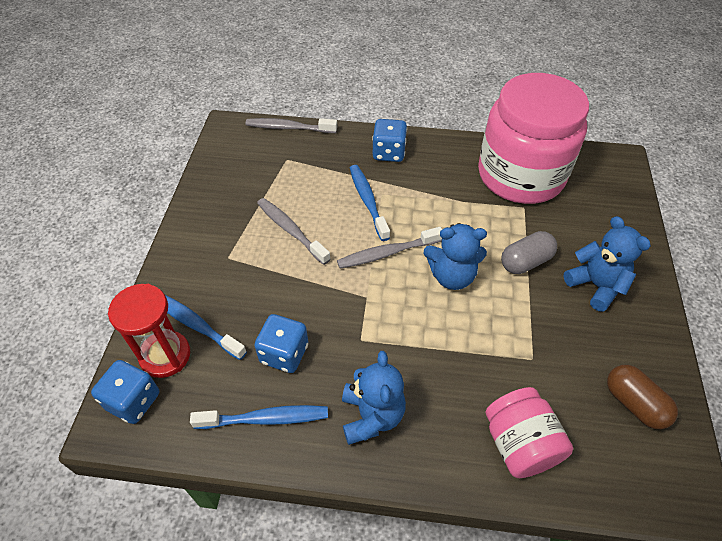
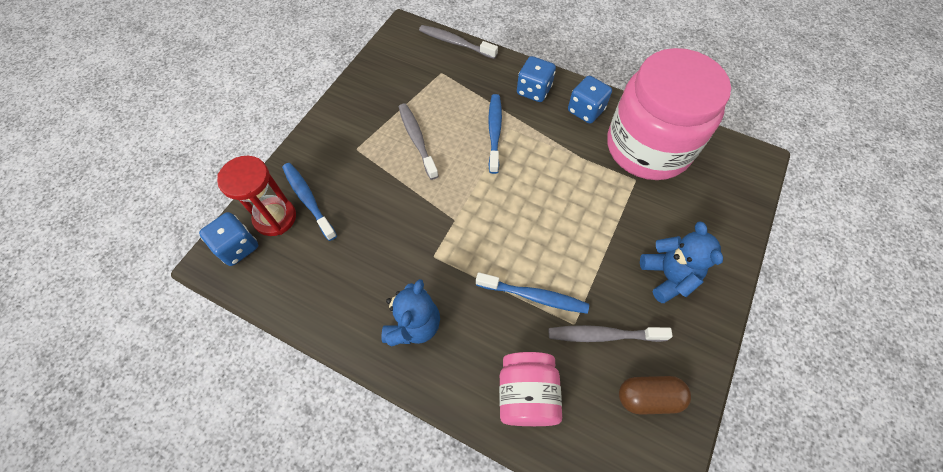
camera: 20 degrees right, 10 degrees up
(265, 418) = (329, 297): blue toothbrush -> blue toothbrush (534, 296)
(284, 353) = (366, 247): blue dice -> blue dice (586, 110)
(387, 253) = (490, 185): grey toothbrush -> grey toothbrush (603, 335)
(451, 276) = (537, 224): blue teddy bear -> none
(525, 262) = (611, 232): grey capsule -> none
(634, 403) = (648, 397): brown capsule -> brown capsule turned 75 degrees counterclockwise

